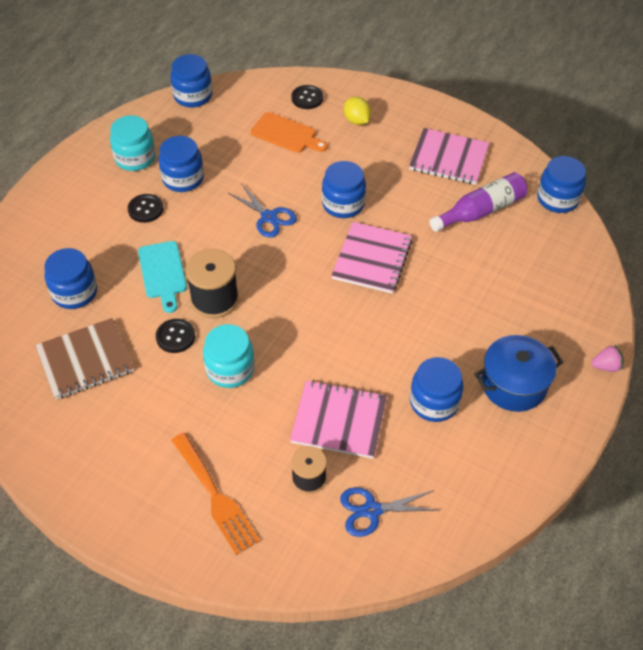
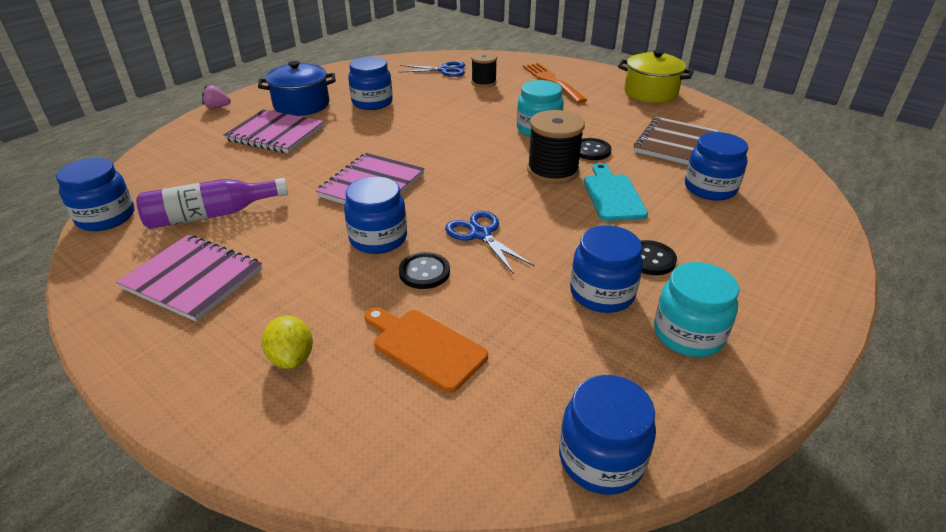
camera: 170 degrees left, 15 degrees down
(84, 479) = (650, 93): none -> yellow pot
(85, 360) = (676, 144): brown notebook -> brown notebook turned 45 degrees counterclockwise
(307, 98) = (361, 420): black button -> black button (424, 272)
(339, 421) = (452, 101): pink notebook -> pink notebook (275, 134)

